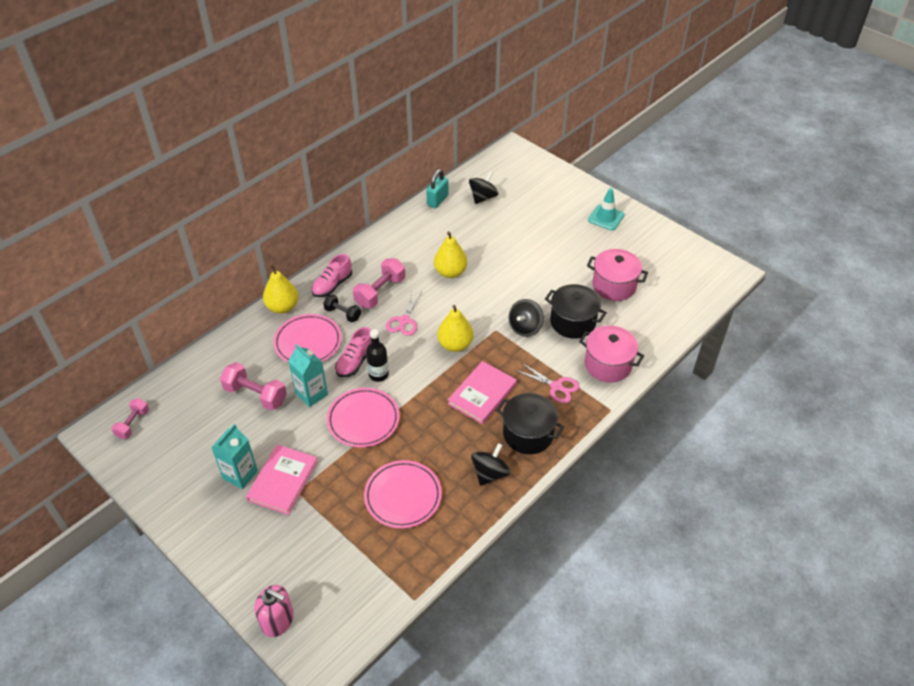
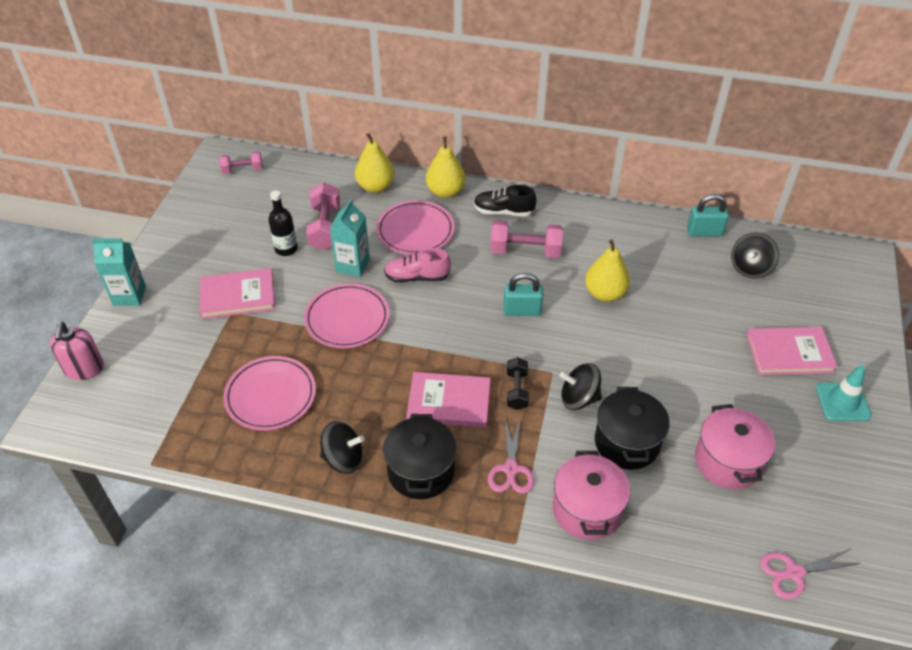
camera: 60 degrees right, 0 degrees up
(240, 475) = (228, 264): turquoise carton -> turquoise carton (129, 295)
(332, 285) = (503, 211): pink shoe -> black shoe
(342, 314) = (472, 237): black dumbbell -> black dumbbell (516, 390)
(378, 374) = (413, 303): black bottle -> black bottle (286, 249)
(404, 321) = (501, 288): pink scissors -> pink scissors (794, 572)
(432, 320) = (522, 311): none -> turquoise padlock
(455, 344) = (502, 346): yellow pear -> yellow pear (375, 186)
(483, 197) = (750, 268): black spinning top -> black spinning top turned 120 degrees clockwise
(558, 218) = (789, 353): none -> pink book

